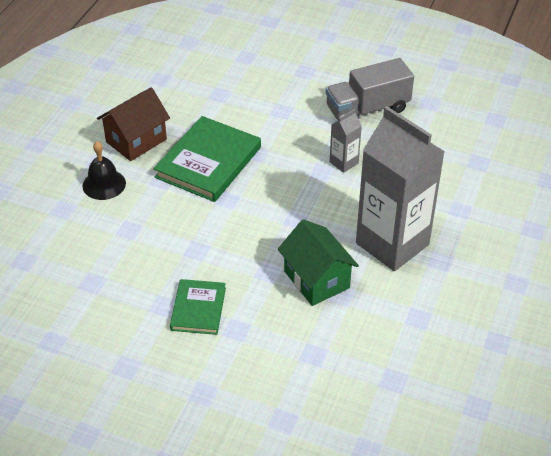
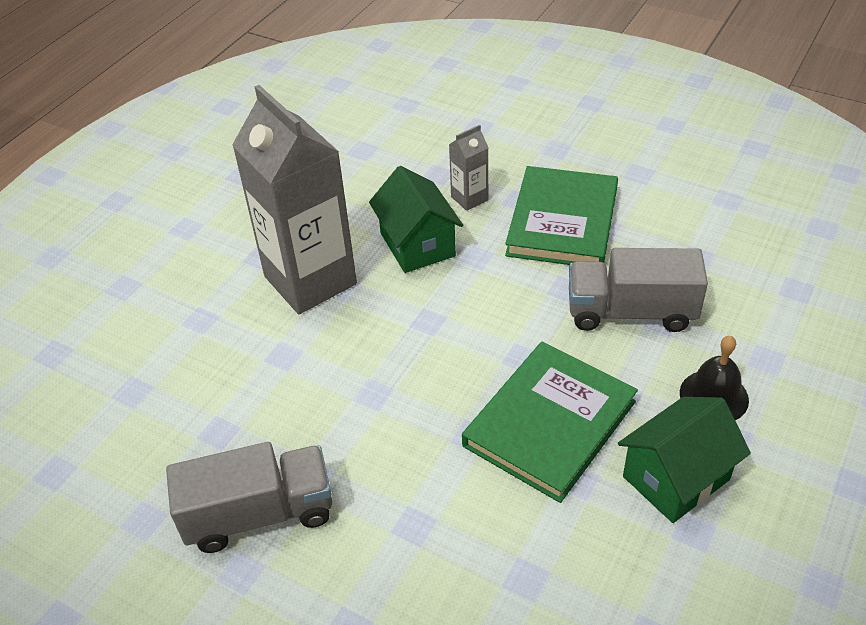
camera: 170 degrees left, 0 degrees up
(136, 140) = (676, 478): brown house -> green house
(150, 235) = (630, 312): none -> grey truck
(198, 309) = (562, 222): green book -> green book, size x1.71
(344, 162) = (335, 406): grey carton -> grey carton (469, 198)

